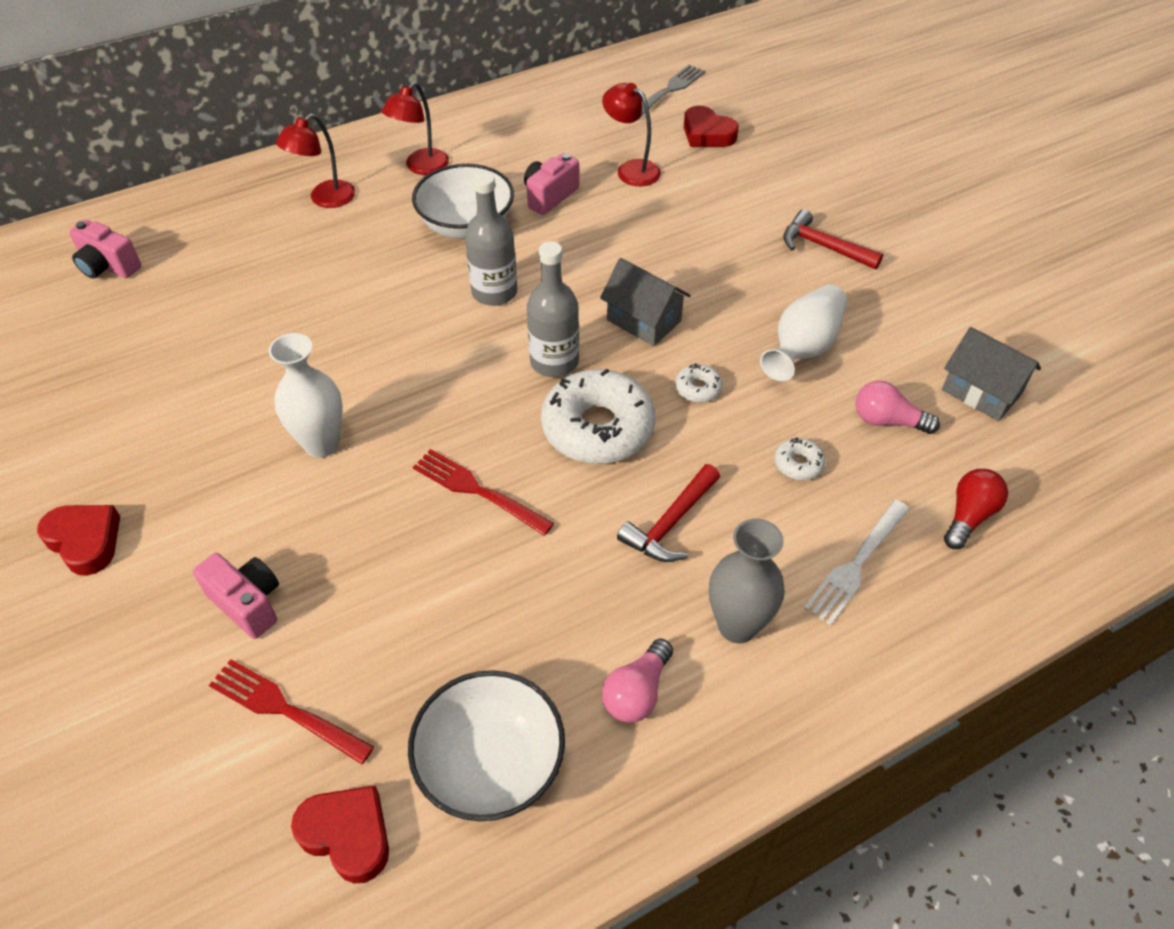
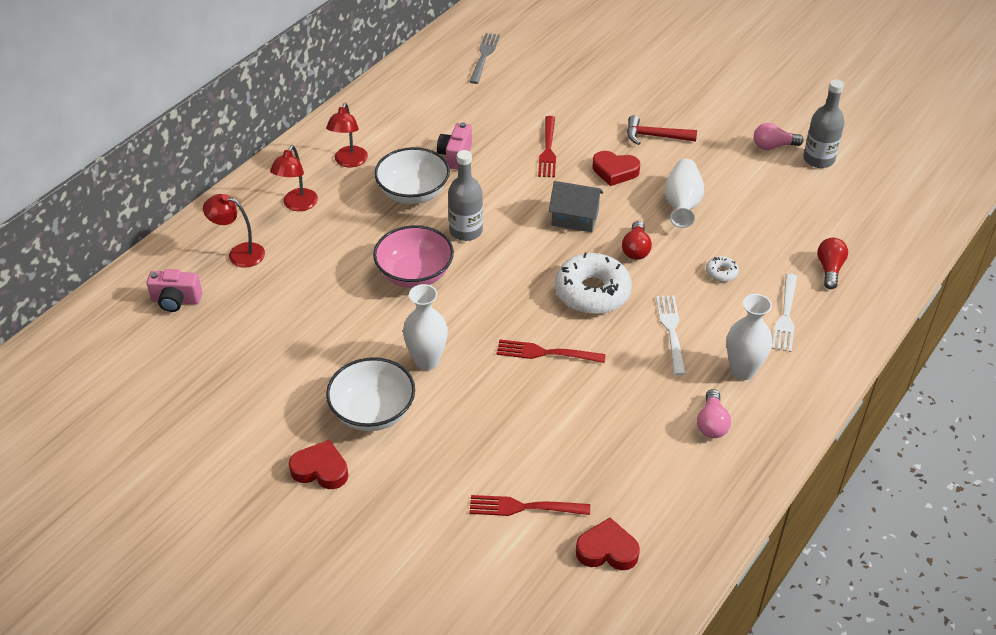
camera: 25 degrees left, 5 degrees down
(248, 603) = (455, 464): pink camera -> none
(392, 326) = (415, 274): none -> pink bowl
(491, 764) = (658, 488): white bowl -> white bowl (373, 412)
(554, 362) = (537, 262): grey bottle -> grey bottle (818, 159)
(631, 169) = (497, 121): red lamp -> red lamp (239, 253)
(669, 222) = (548, 149): none -> red fork
(670, 524) = (671, 331): red hammer -> white fork
(698, 388) = (636, 249): white donut -> red light bulb
(707, 134) = (531, 80): red heart -> red heart (615, 171)
(737, 626) = (742, 370): grey vase -> white vase
(887, 421) = (756, 231): pink light bulb -> pink light bulb (773, 146)
(981, 392) = (798, 197): grey house -> none

